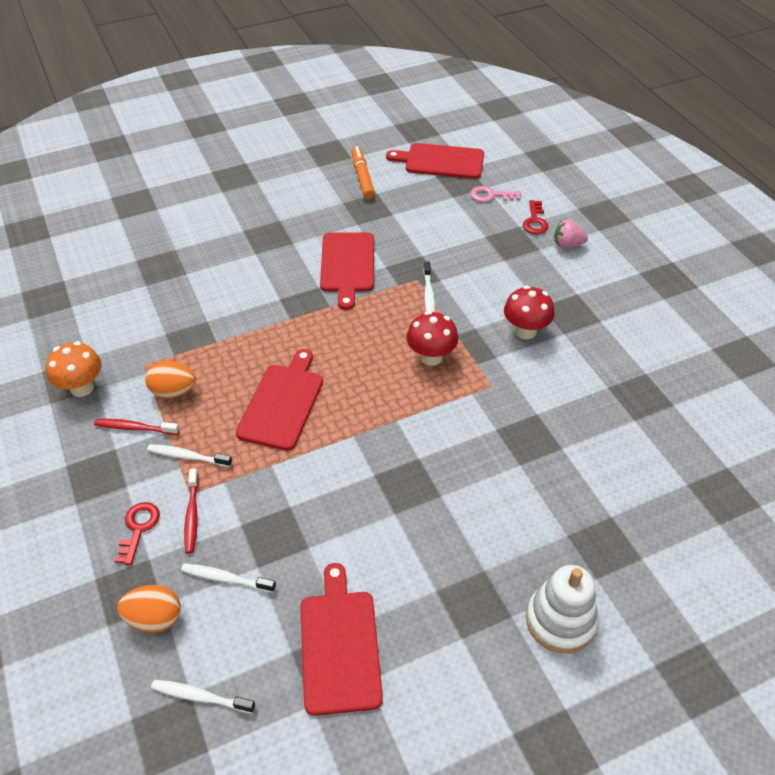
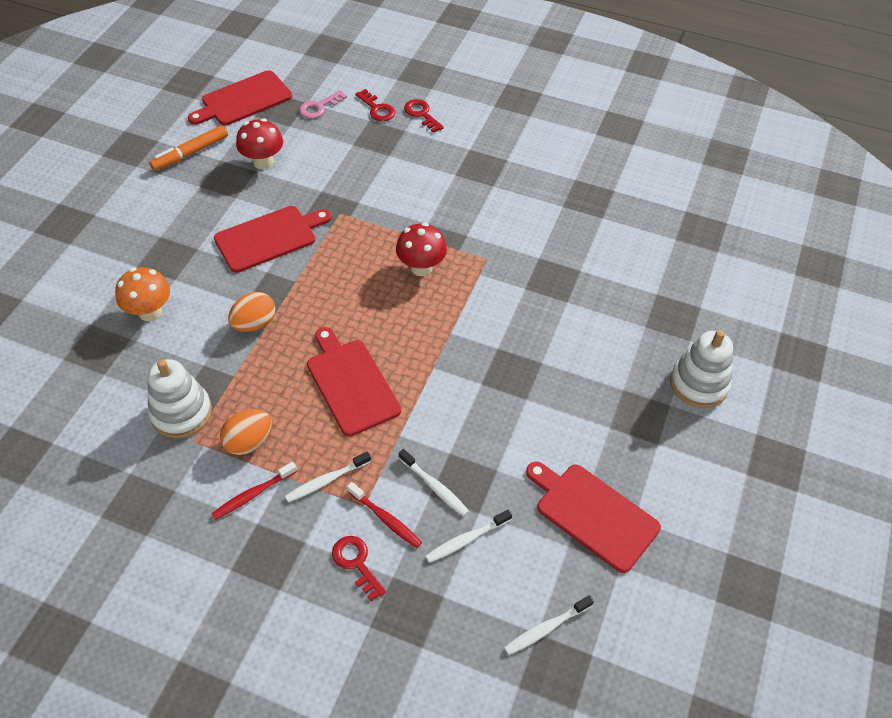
camera: 45 degrees left, 5 degrees up
(82, 388) = (160, 500): orange mushroom -> orange mushroom (150, 312)
(154, 618) = (450, 611): orange egg -> orange egg (254, 324)
(158, 342) = (181, 413): none -> white stacking toy
(347, 265) = (269, 238): red cutting board -> red cutting board turned 75 degrees counterclockwise
(362, 177) = (190, 153): orange marker -> orange marker turned 75 degrees counterclockwise
(428, 294) = (363, 220): white toothbrush -> white toothbrush (434, 486)
(525, 331) = (465, 202): red mushroom -> red mushroom (263, 162)
(567, 245) = (421, 114): pink strawberry -> red key

